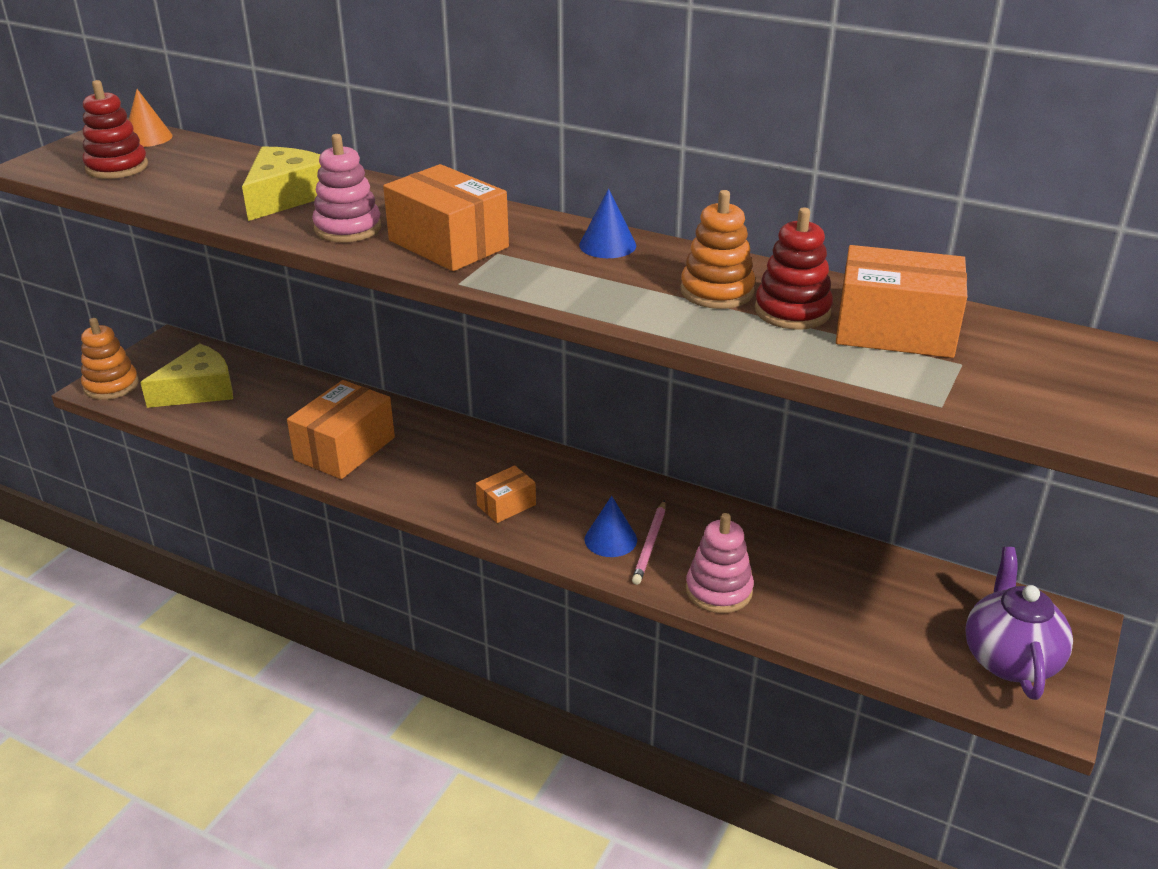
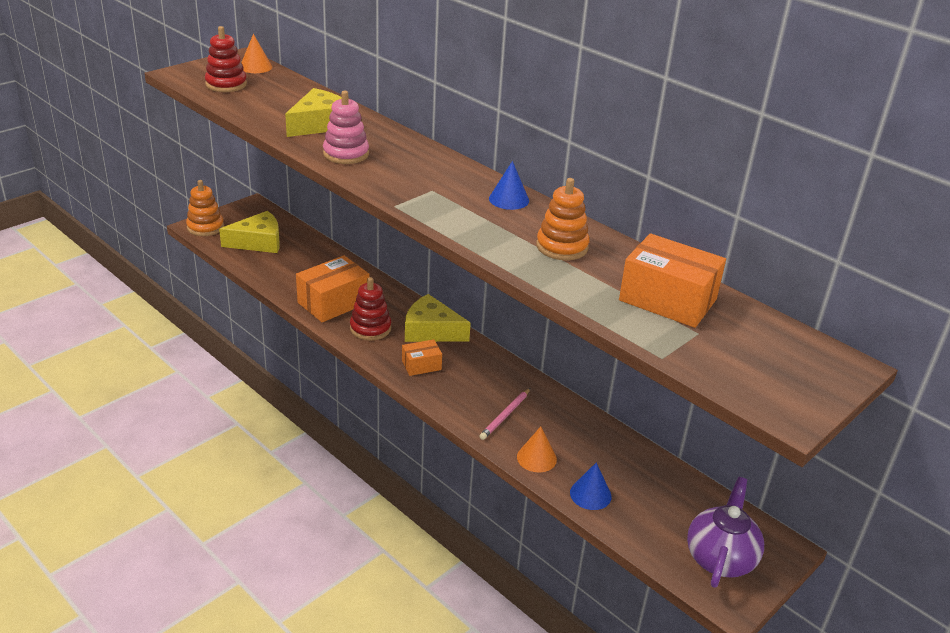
camera: 15 degrees right, 0 degrees up
(448, 244) = (404, 177): orange box -> none
(496, 456) = (431, 330): none -> yellow cheese
(610, 539) = (480, 405): blue cone -> blue cone (590, 494)
(719, 590) = (536, 458): pink stacking toy -> orange cone
(792, 311) = (604, 271): red stacking toy -> red stacking toy (370, 328)

